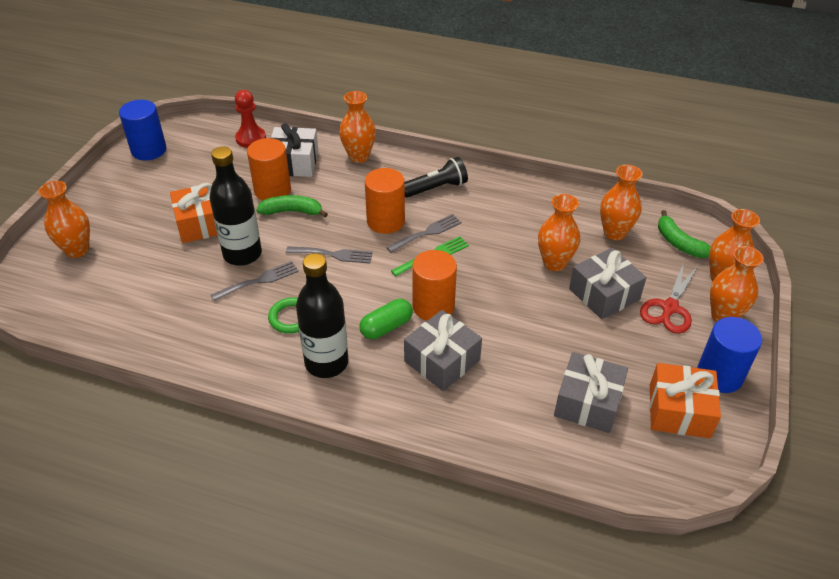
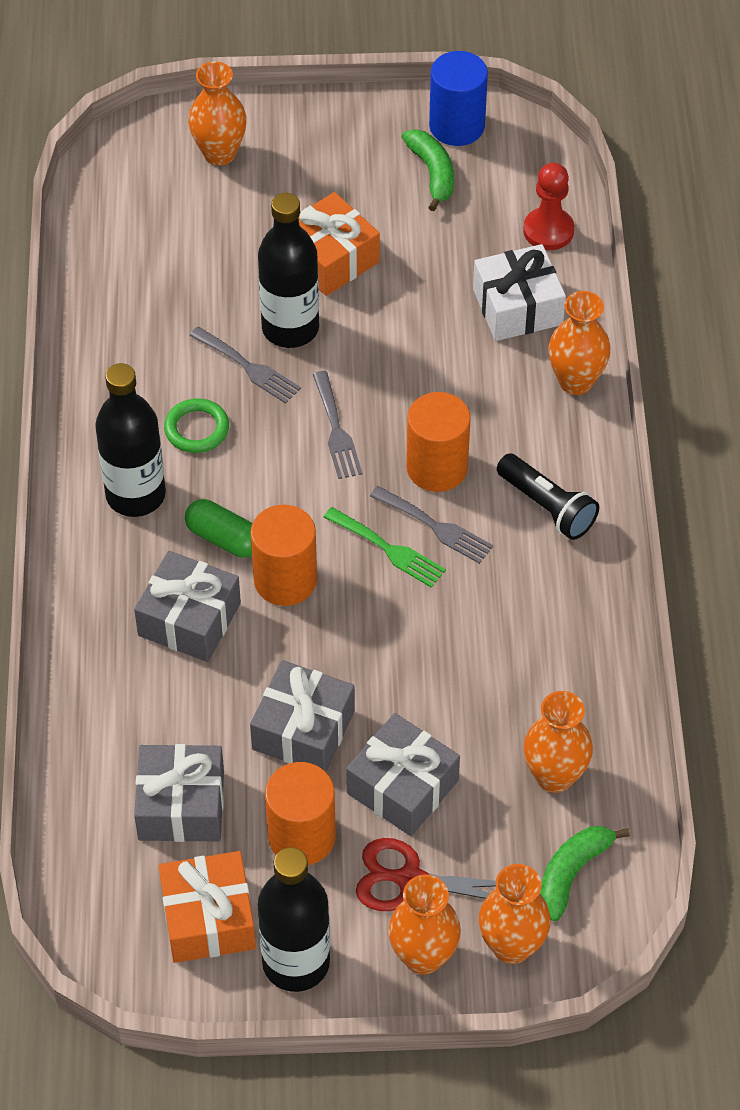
camera: 70 degrees right, 10 degrees up
(272, 190) = (439, 307): orange cylinder -> orange cylinder (301, 836)
(292, 211) = (404, 348): green banana -> green banana (432, 173)
(549, 327) = (303, 730): none -> grey gift
(554, 263) = (443, 708): orange vase -> none
(719, 375) = (296, 963): blue cylinder -> black bottle

